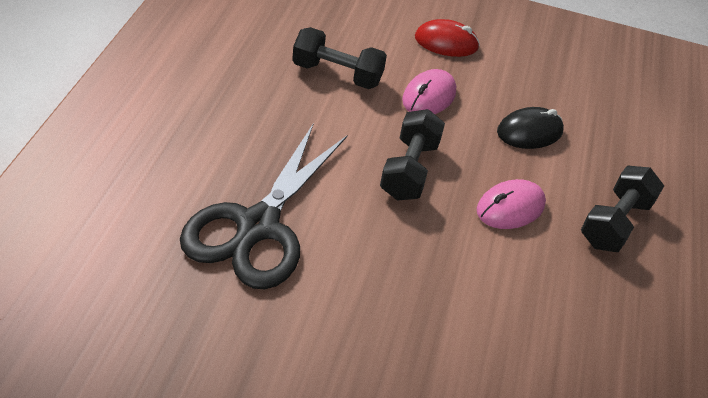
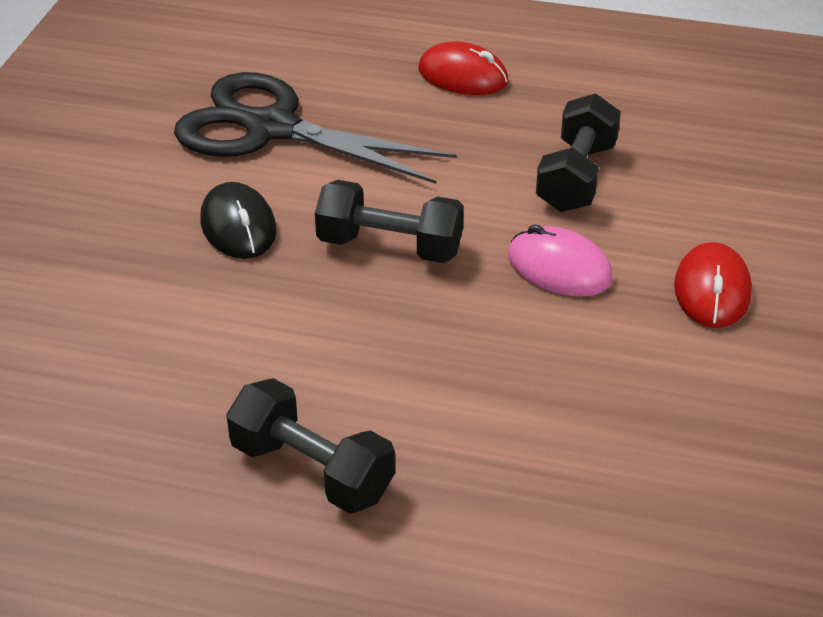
camera: 95 degrees right, 5 degrees down
(203, 109) = (463, 76): none -> red mouse
(510, 208) = (329, 346): pink mouse -> none
(529, 132) = (508, 382): black mouse -> black mouse (238, 226)

